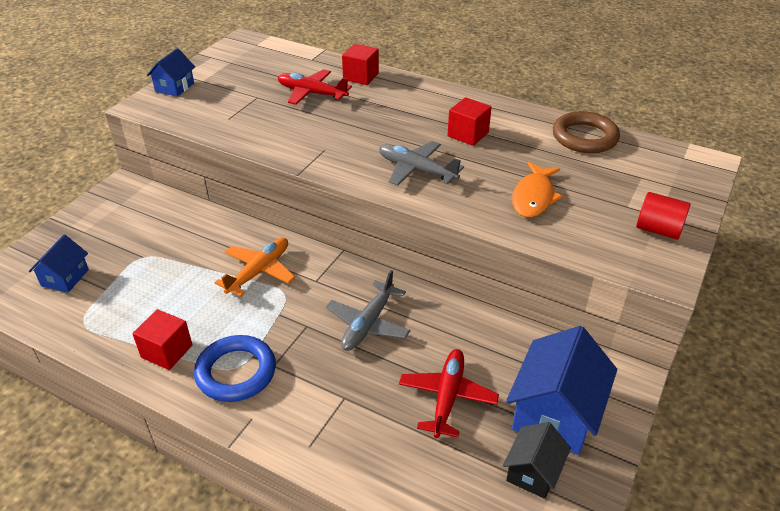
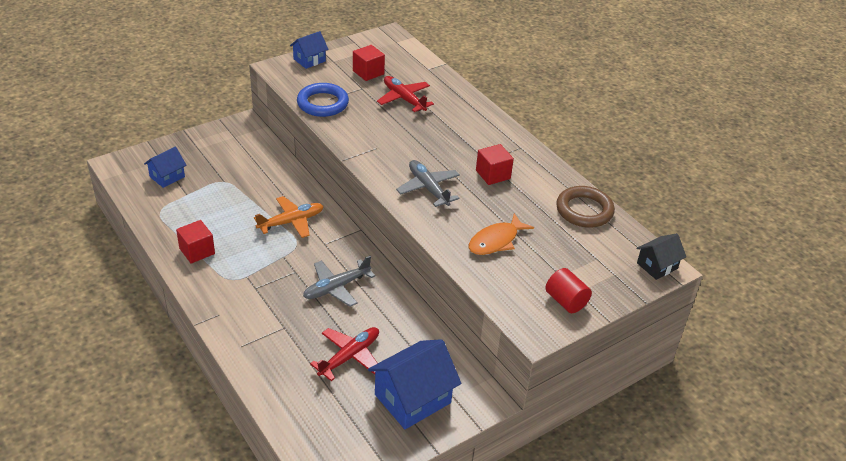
camera: 25 degrees right, 0 degrees up
(236, 372) = (229, 282): blue ring -> blue ring (322, 103)
(361, 76) = (453, 97): red cube -> red cube (368, 72)
(533, 472) = (365, 425): black house -> black house (657, 266)

